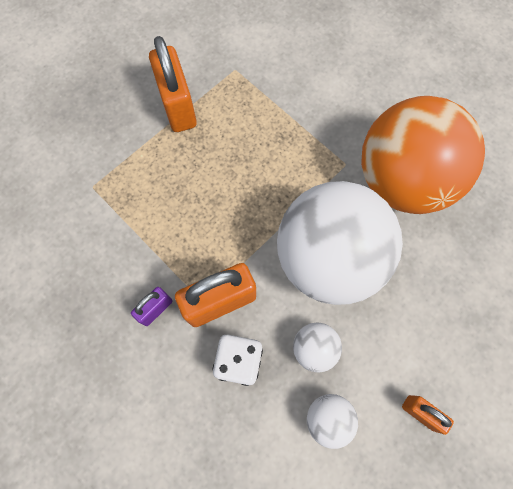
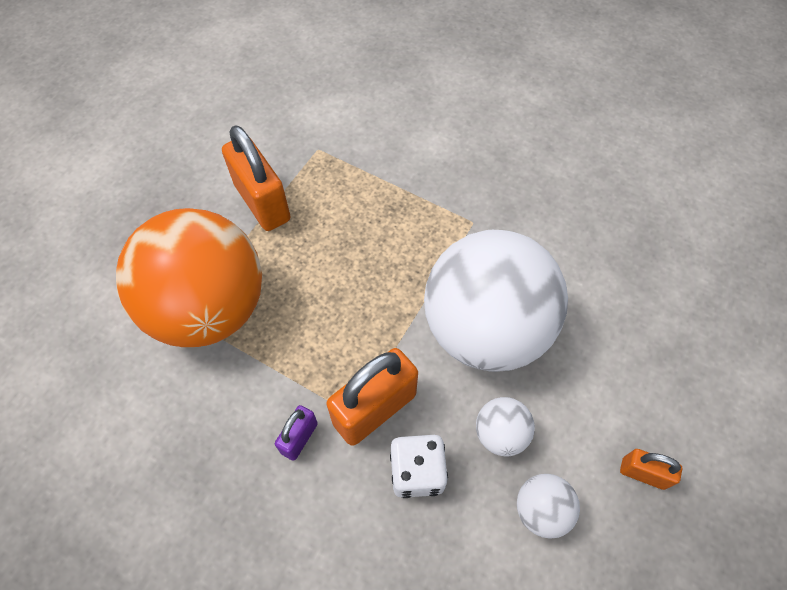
camera: 15 degrees left, 10 degrees down
(402, 181) = (540, 226): orange ball -> orange ball (209, 308)

